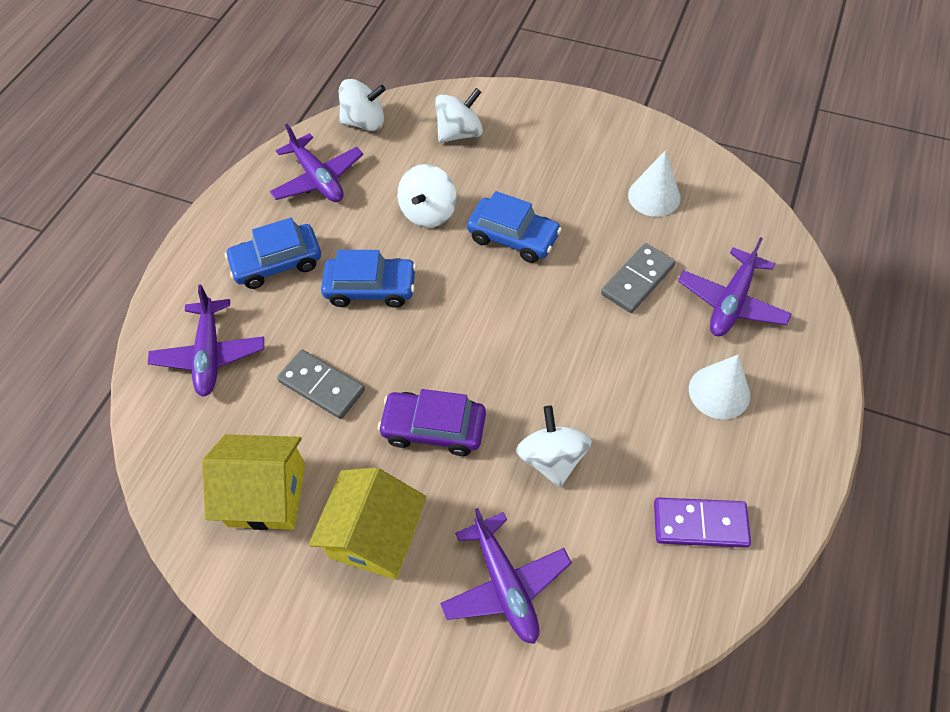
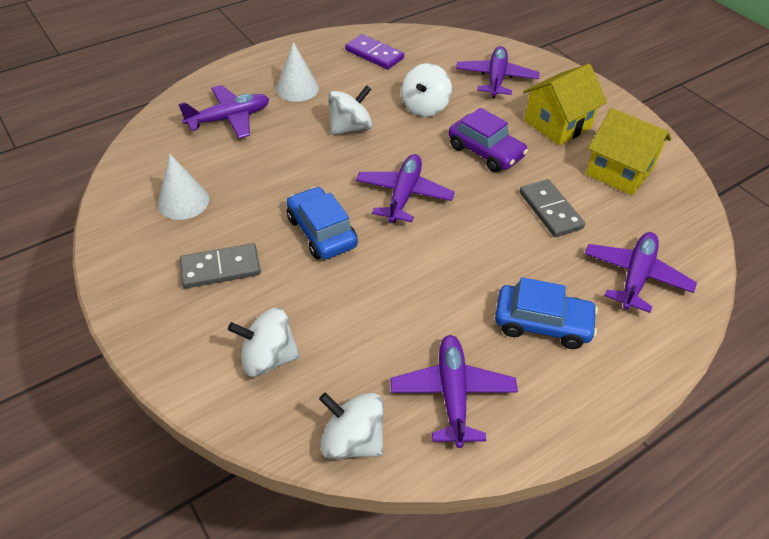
camera: 150 degrees left, 10 degrees down
(371, 288) = (469, 256): blue car -> none
(428, 212) = (371, 292): white spinning top -> white spinning top (350, 128)
(475, 317) = (403, 195): none -> purple plane
(637, 280) = (269, 158): grey domino -> grey domino (220, 268)

